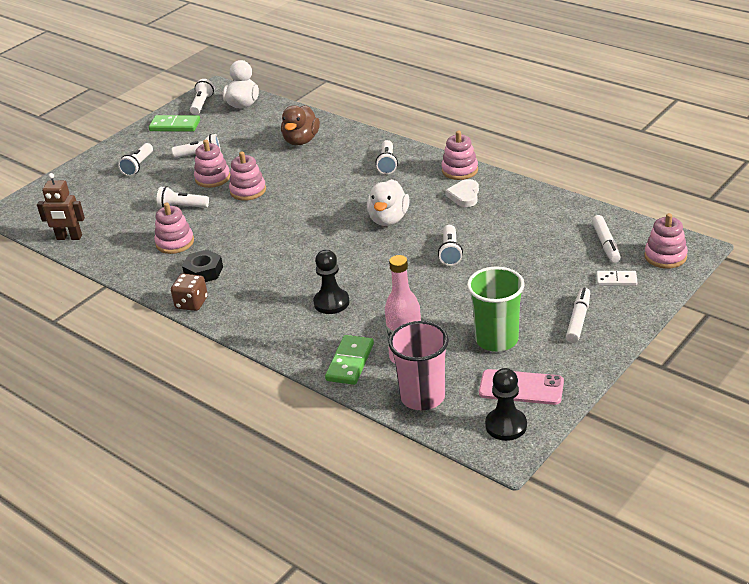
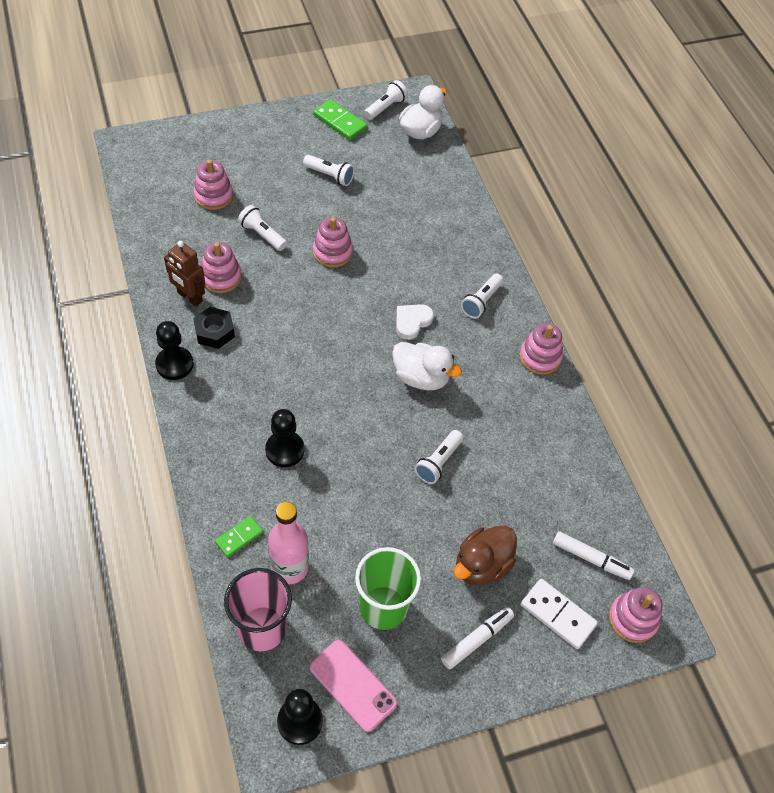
camera: 25 degrees right, 20 degrees up
(69, 238) = (145, 210): brown robot -> brown robot (189, 297)
(138, 166) = (269, 155): white flashlight -> none
(191, 303) = (174, 364): brown dice -> black pawn
(212, 178) = (316, 214): pink stacking toy -> pink stacking toy (213, 196)
(301, 140) = (431, 216): brown duck -> brown duck (481, 565)
(350, 362) = (239, 537): green domino -> green domino, size x0.64
(388, 219) = (421, 377): white duck -> white duck turned 105 degrees counterclockwise
(464, 196) = (515, 395): white heart -> white heart (412, 322)
(606, 244) = (590, 558): white marker -> white marker turned 90 degrees counterclockwise
(616, 280) = (557, 615): white domino -> white domino, size x1.56

